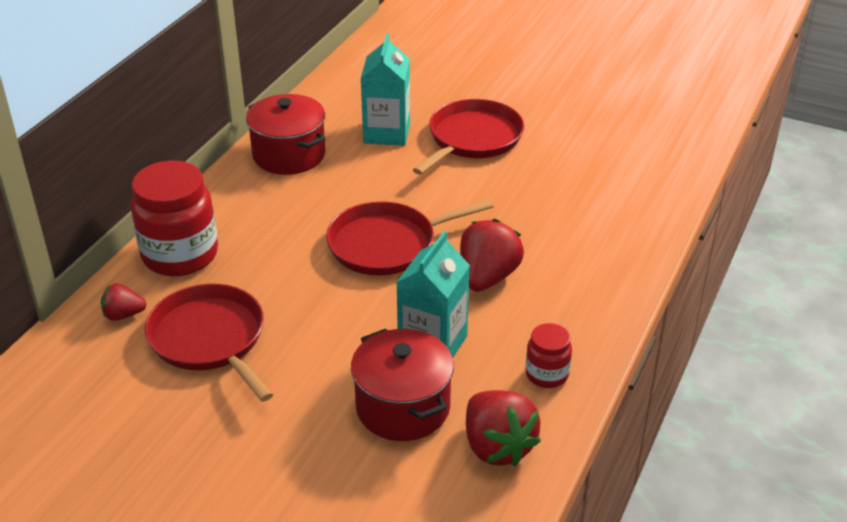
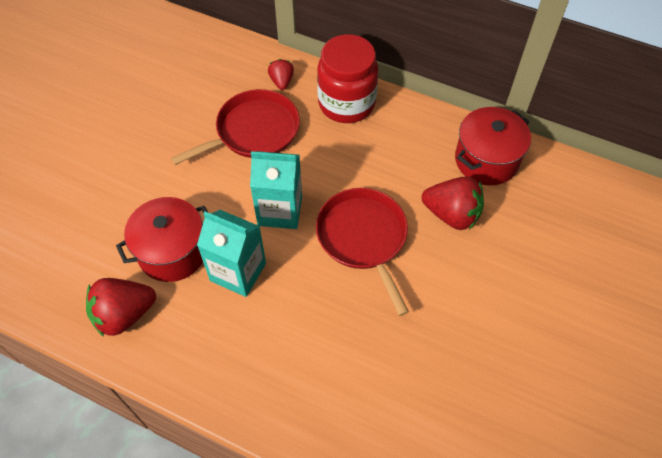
camera: 90 degrees right, 20 degrees up
(387, 133) = (534, 234): turquoise carton -> turquoise carton (280, 210)
(472, 139) = (536, 310): red pan -> none
(487, 277) = (319, 315): red strawberry -> red strawberry (452, 214)
(547, 374) = (196, 356): red jar -> none

